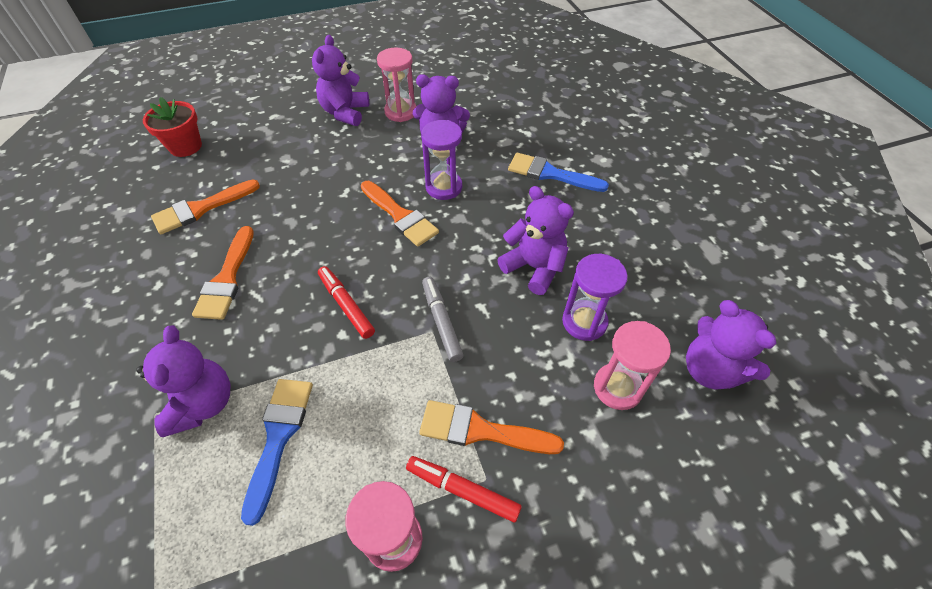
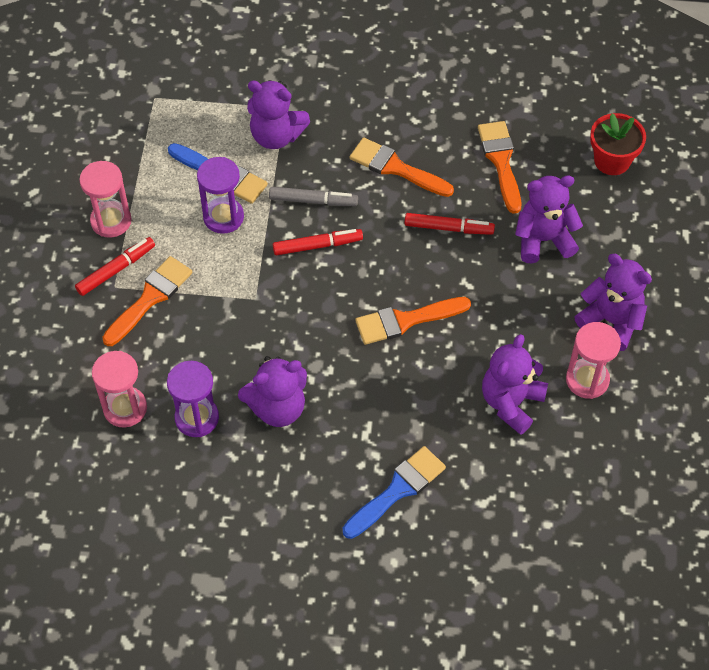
camera: 115 degrees right, 5 degrees up
(290, 219) = (448, 228): none -> red marker
(441, 321) = (260, 309): grey marker -> grey marker (313, 201)
(444, 187) = (429, 375): purple hourglass -> purple hourglass (223, 217)
(710, 370) = (96, 488): purple teddy bear -> purple teddy bear (543, 240)

